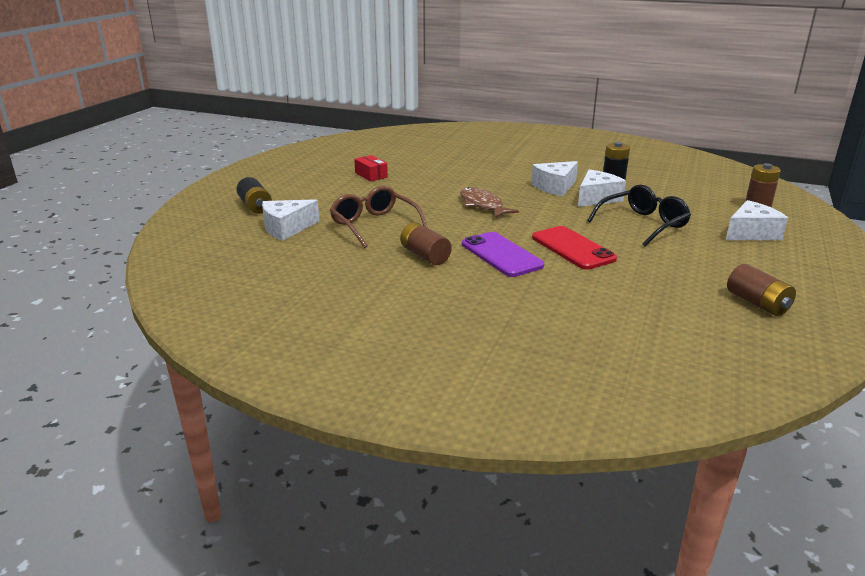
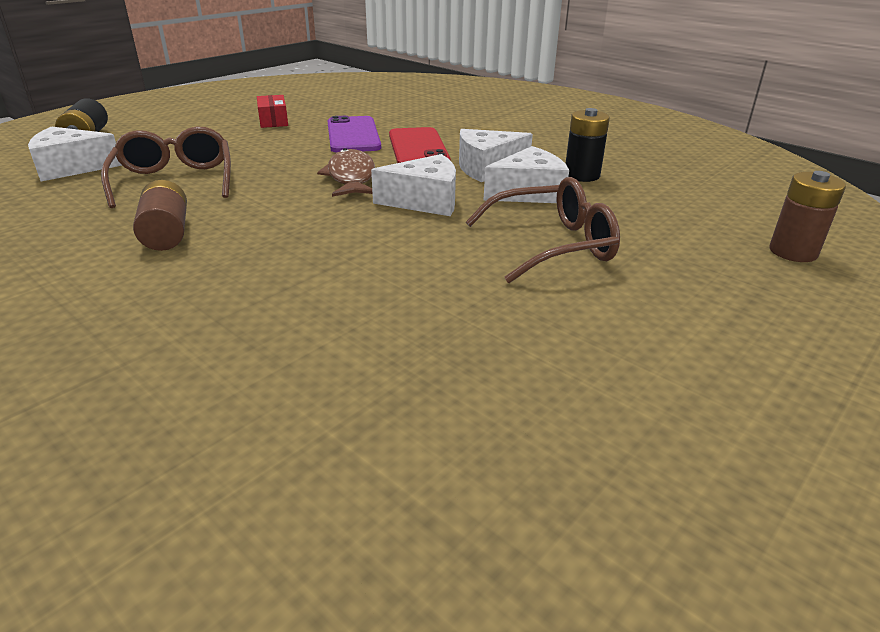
camera: 20 degrees right, 5 degrees up
(501, 255) = (268, 253): purple phone -> purple phone (353, 135)
(573, 248) = (388, 263): red phone -> red phone (418, 148)
(643, 224) = (553, 245): black glasses -> brown glasses
(751, 233) = (734, 296): white cheese -> white cheese (425, 201)
(757, 303) = (595, 453): brown battery -> none

